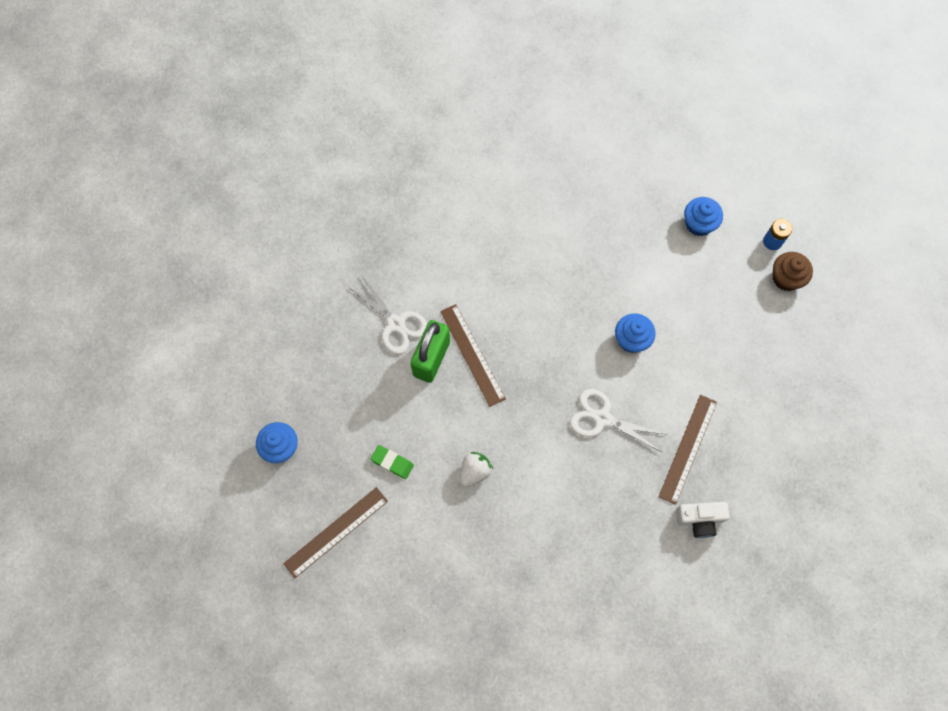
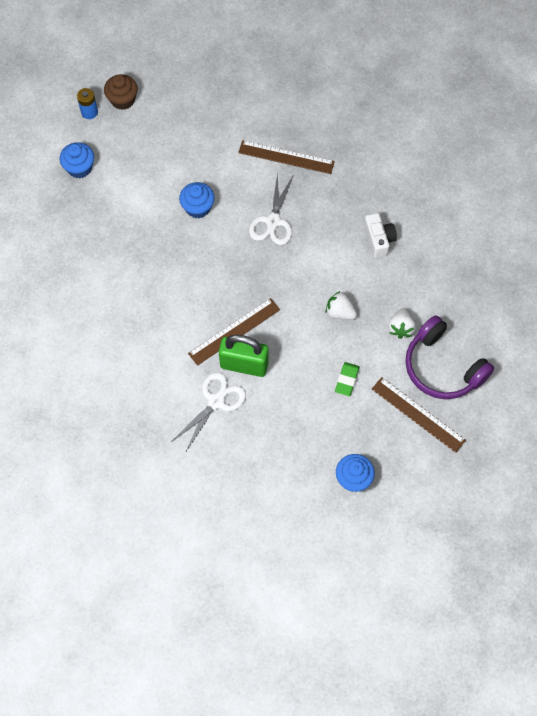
camera: 100 degrees left, 5 degrees down
(386, 573) = (442, 367): none -> purple headphones
(443, 536) = (400, 328): none -> white strawberry
(699, 519) = (342, 144): white camera -> white camera (378, 240)

